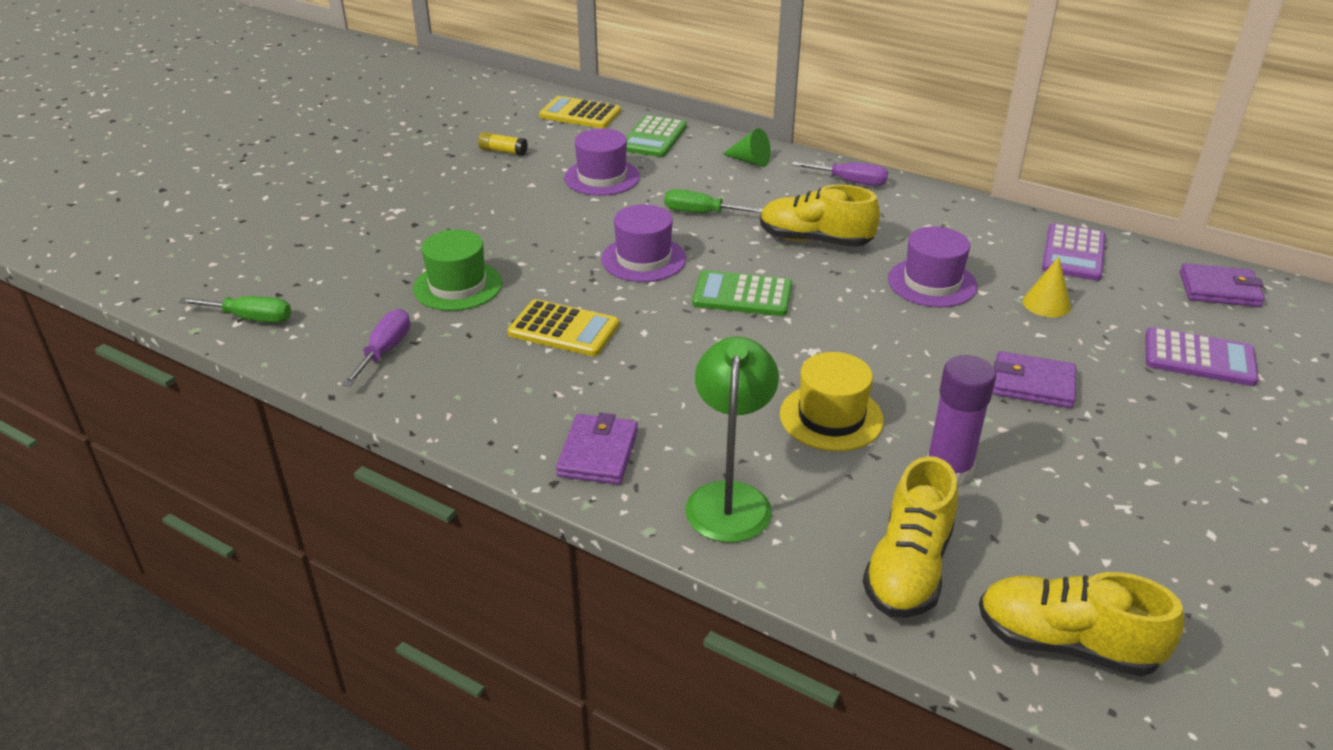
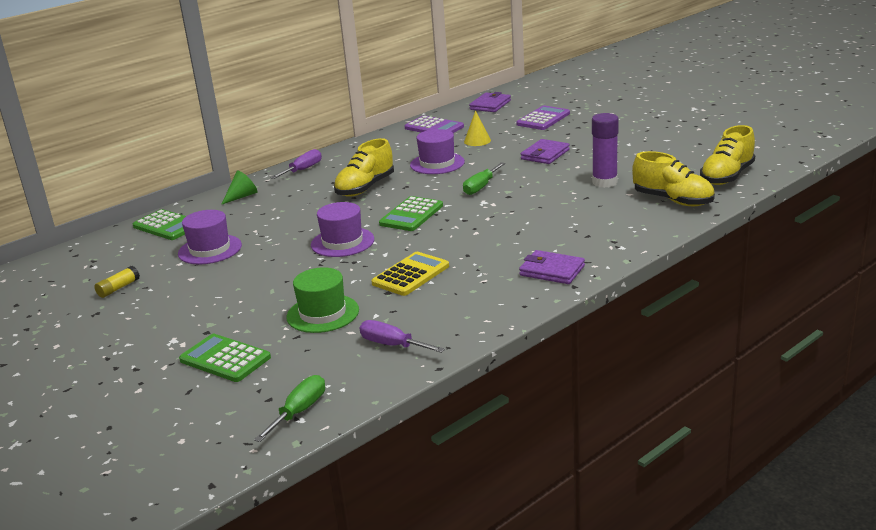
camera: 70 degrees left, 10 degrees down
(358, 249) = (225, 359): none -> green calculator
(580, 114) = (89, 252): yellow calculator -> none
(701, 213) = (298, 218): green screwdriver -> green screwdriver (481, 187)
(729, 498) = (607, 236): green lamp -> none
(831, 417) = (549, 204): yellow hat -> none

